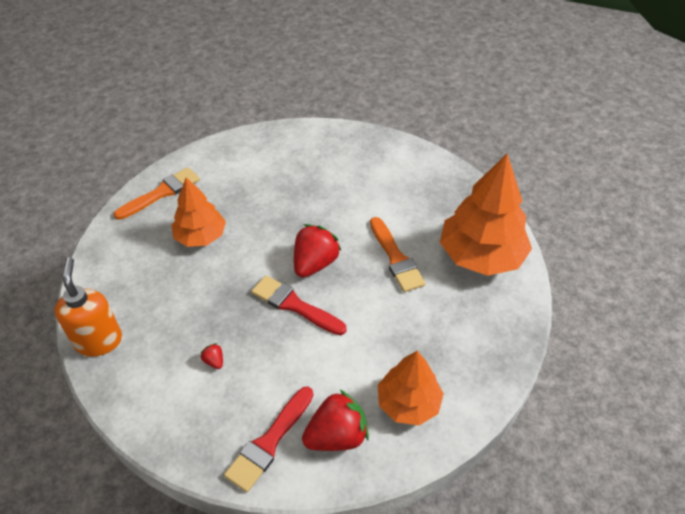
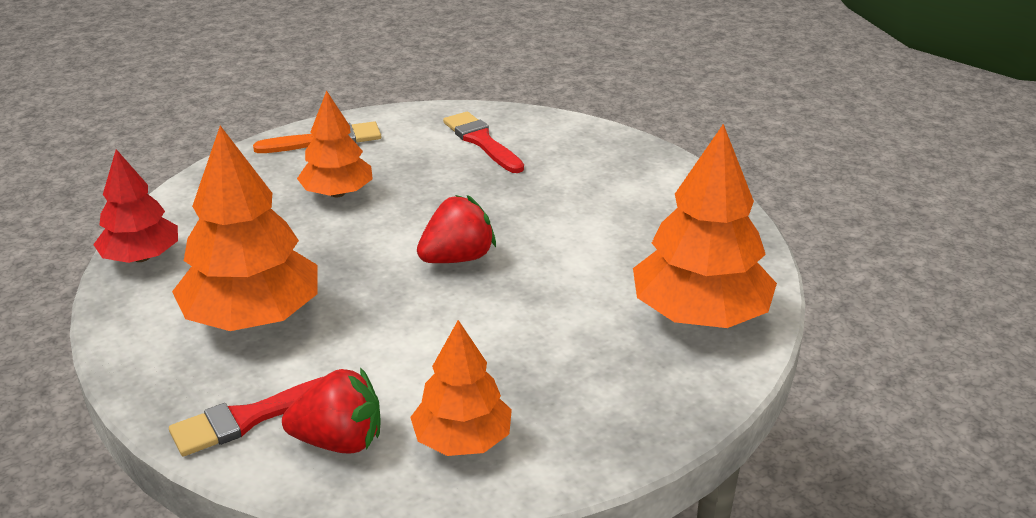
camera: 25 degrees right, 15 degrees down
(99, 340) = (141, 257): orange soap dispenser -> red tree
(214, 361) = (252, 317): red strawberry -> orange tree
(294, 305) = (396, 292): red brush -> red brush (481, 141)
(396, 258) = (572, 283): orange brush -> none

